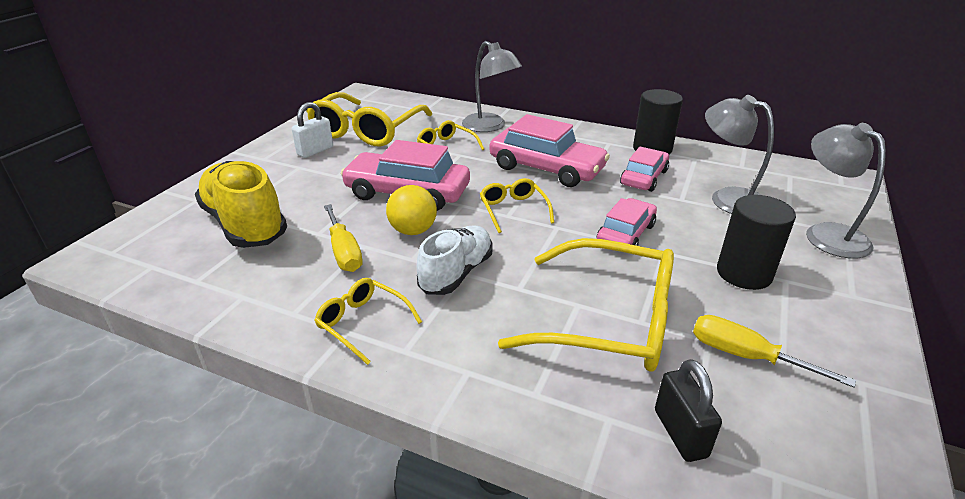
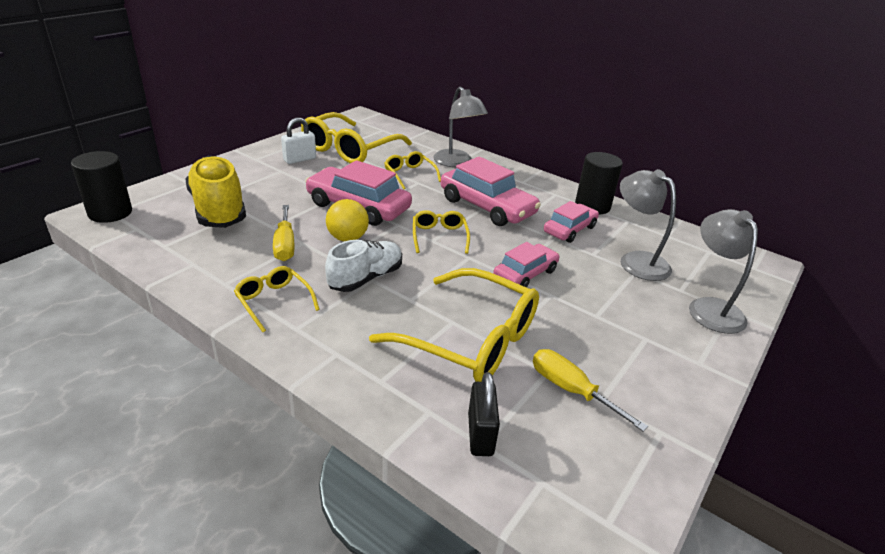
camera: 10 degrees right, 0 degrees up
(744, 273) = (611, 325): black cylinder -> black cylinder (110, 213)

